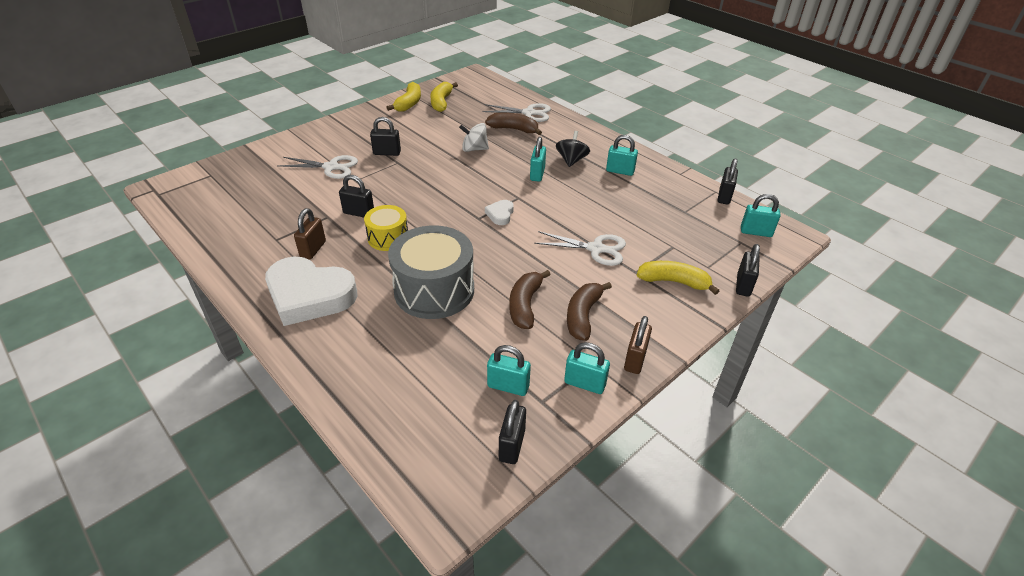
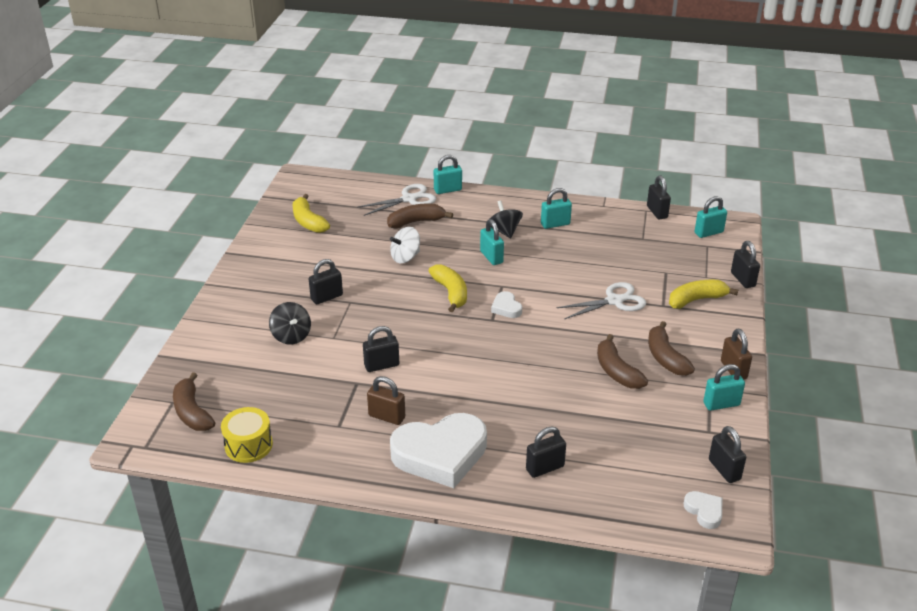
camera: 35 degrees left, 5 degrees down
(210, 186) = (192, 412): none -> brown banana
(313, 249) = (387, 417): brown padlock -> brown padlock turned 45 degrees counterclockwise
(331, 167) = (291, 336): white scissors -> black spinning top
(366, 350) = (545, 468): none -> black padlock
(388, 238) = (439, 374): yellow drum -> yellow drum (248, 445)
(409, 103) = (276, 236): yellow banana -> yellow banana (451, 293)
(434, 290) = (535, 396): grey drum -> none
(444, 472) = (704, 511): none -> white heart
(508, 386) = (676, 434): turquoise padlock -> turquoise padlock (447, 190)

